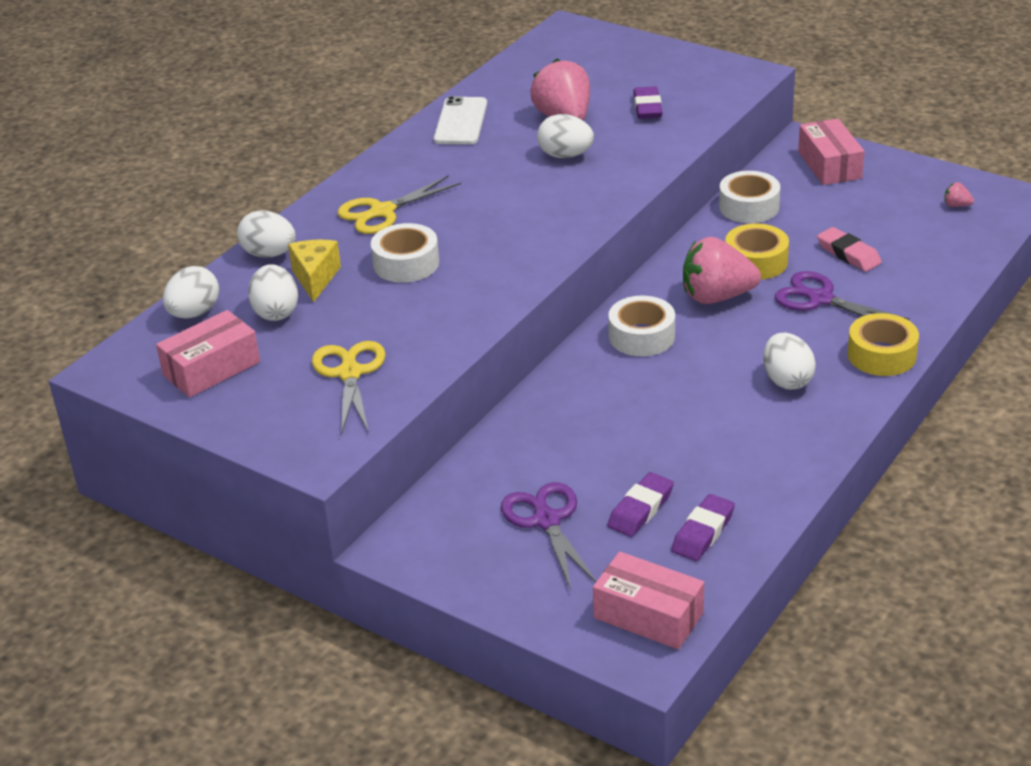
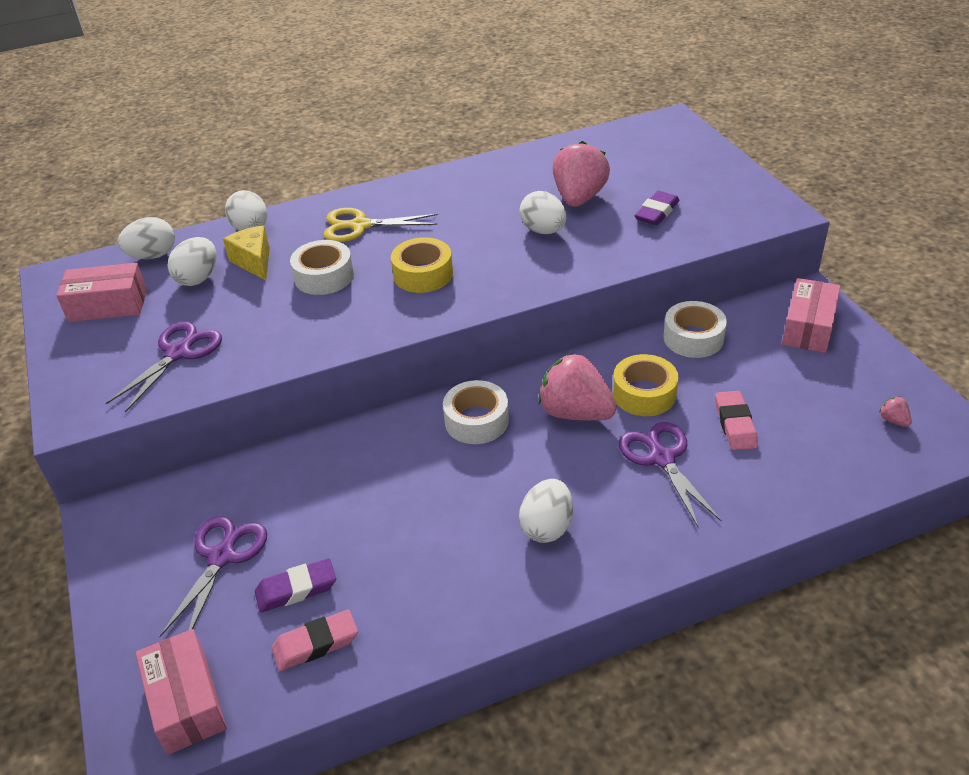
camera: 35 degrees right, 5 degrees up
(315, 278) = (254, 262): yellow cheese -> yellow cheese turned 60 degrees counterclockwise
(350, 373) = (178, 353): yellow scissors -> purple scissors
(461, 121) = (500, 172): white phone -> none
(703, 532) = (316, 644): purple eraser -> pink eraser
(881, 355) = (658, 546): yellow tape -> yellow tape (423, 274)

